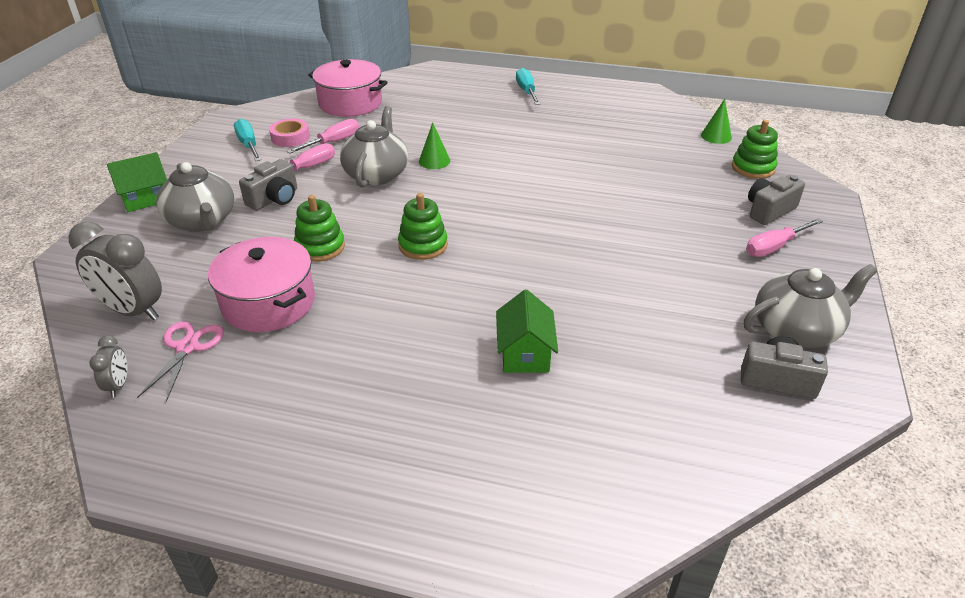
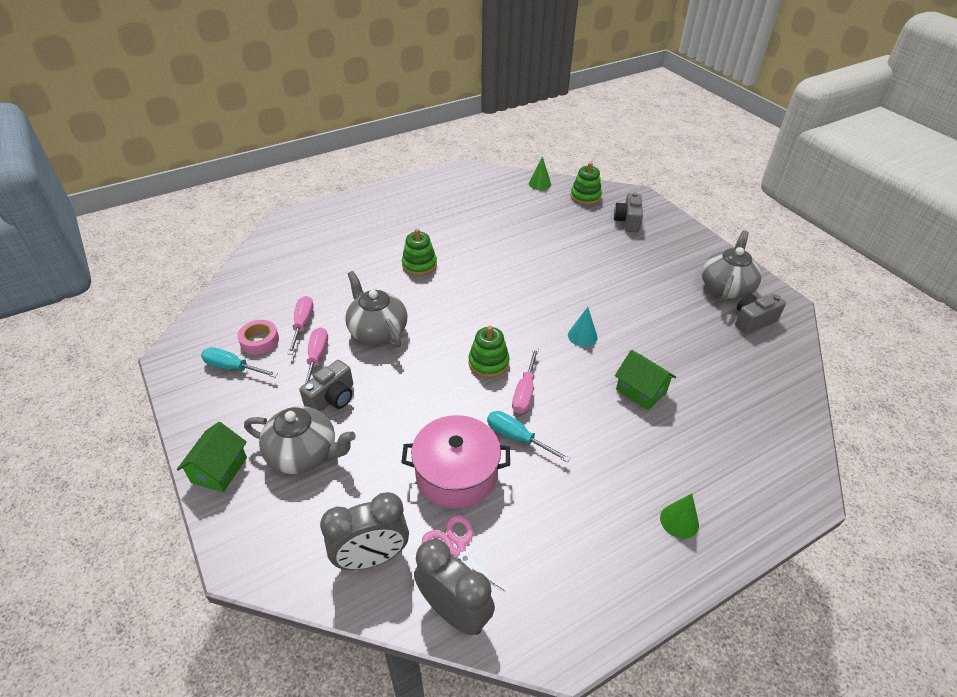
camera: 45 degrees left, 5 degrees up
(118, 385) = (454, 611): grey clock -> grey clock, size x2.05
(274, 199) = (332, 398): grey camera -> grey camera turned 45 degrees clockwise
(320, 247) = (426, 411): green stacking toy -> green stacking toy (419, 265)
(350, 103) = (262, 283): pink pot -> none
(434, 161) = (401, 296): green cone -> green cone (679, 521)
(526, 91) = (382, 206): turquoise screwdriver -> turquoise screwdriver (517, 438)
(544, 276) = (582, 336): none -> turquoise cone
(774, 247) = (658, 243): pink screwdriver -> pink screwdriver (525, 392)

